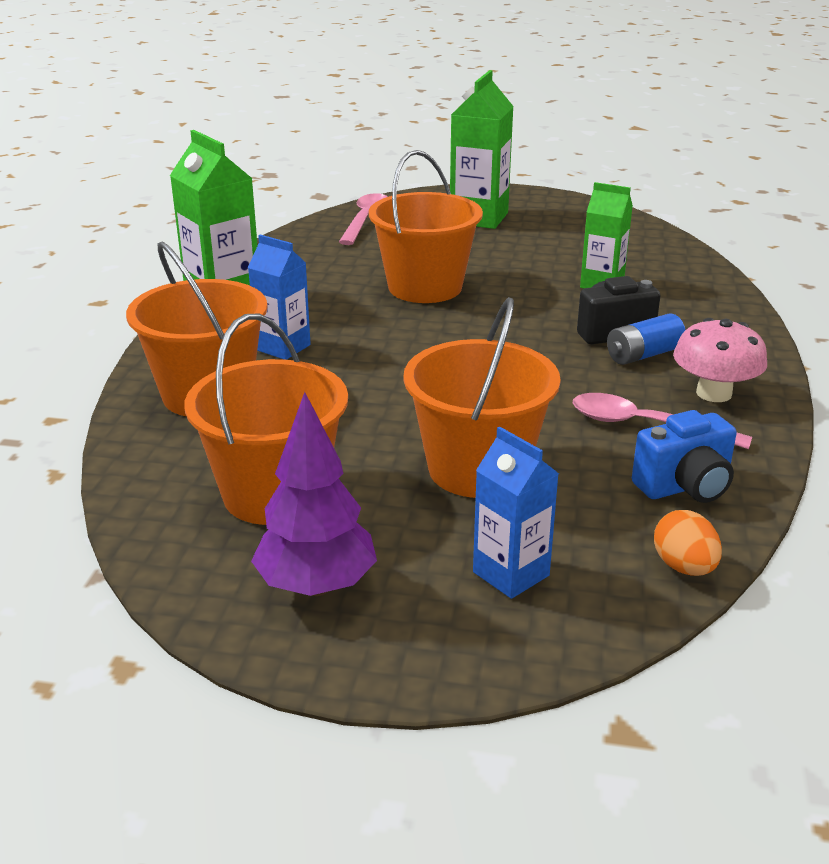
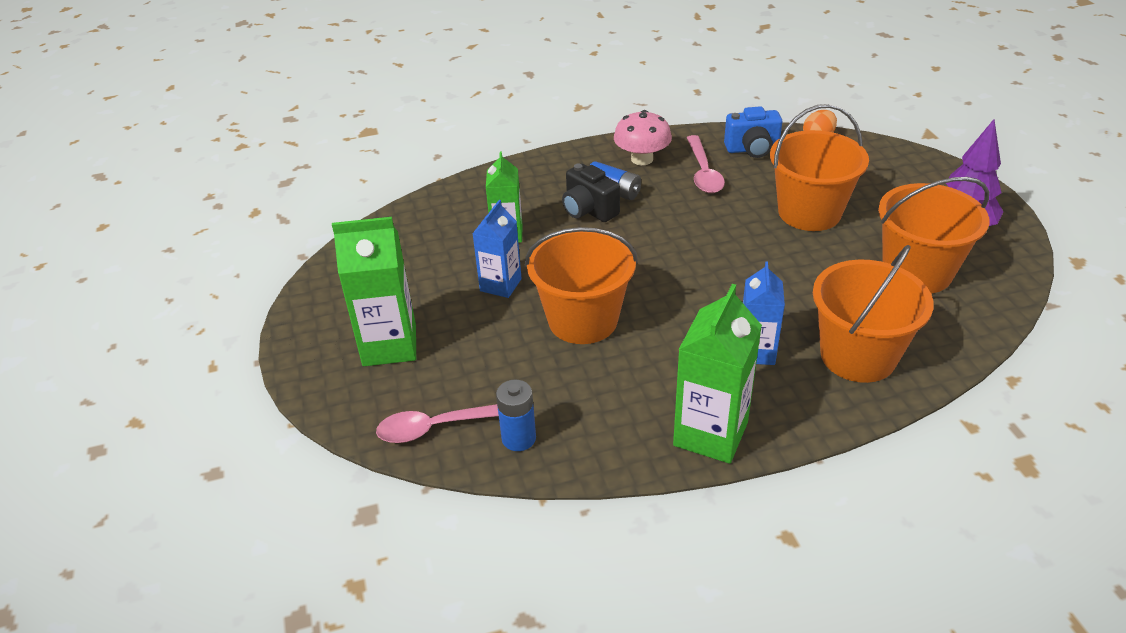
camera: 115 degrees left, 10 degrees up
(319, 239) = (518, 438): none -> blue battery
(511, 574) = (880, 178): blue carton -> blue carton (500, 285)
(685, 487) = (752, 149): blue camera -> blue camera turned 135 degrees clockwise

